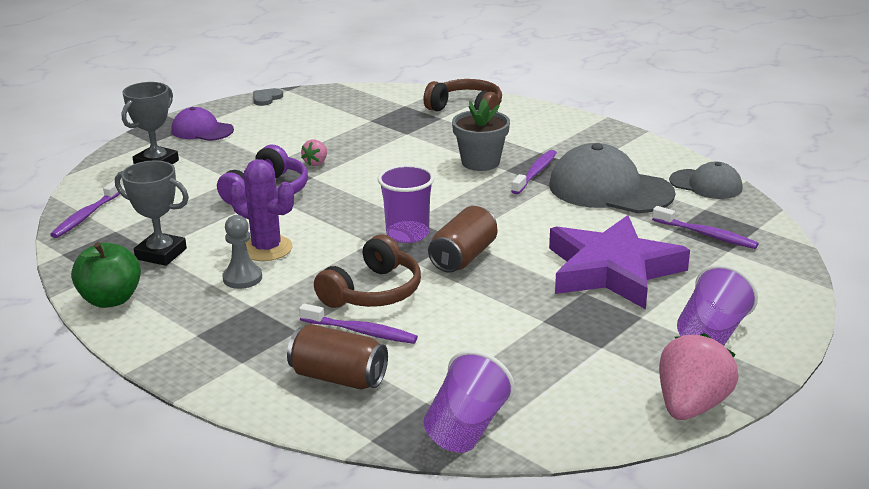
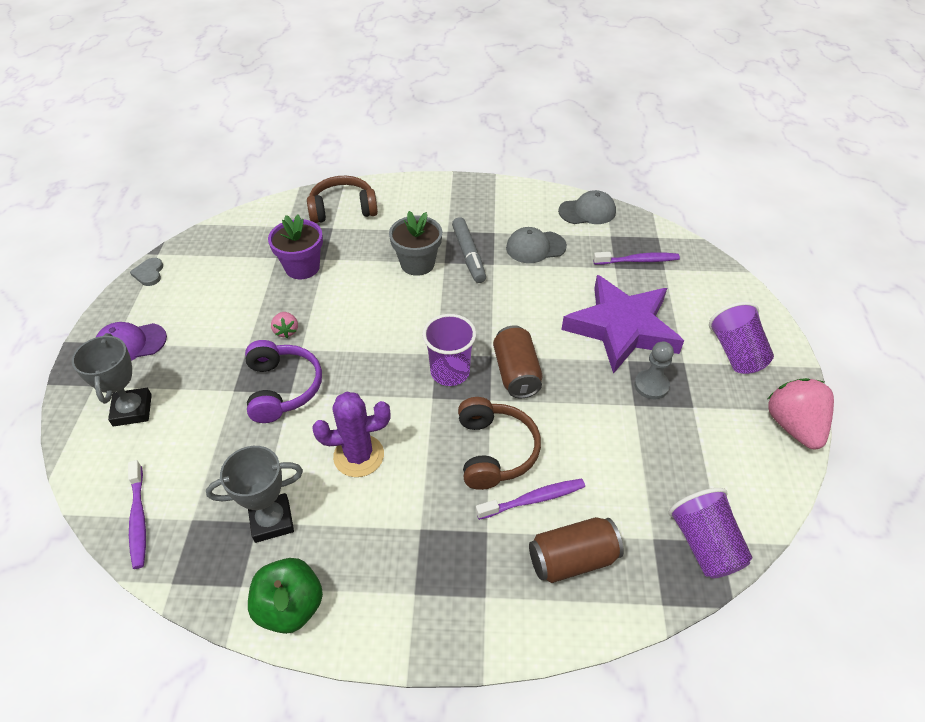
camera: 40 degrees left, 20 degrees up
(242, 278) = (377, 503): grey pawn -> grey pawn (651, 385)
(381, 132) = (302, 267): none -> purple flower pot
(535, 173) = (468, 255): purple toothbrush -> grey marker
(610, 189) = (535, 247): grey cap -> grey cap, size x0.58

